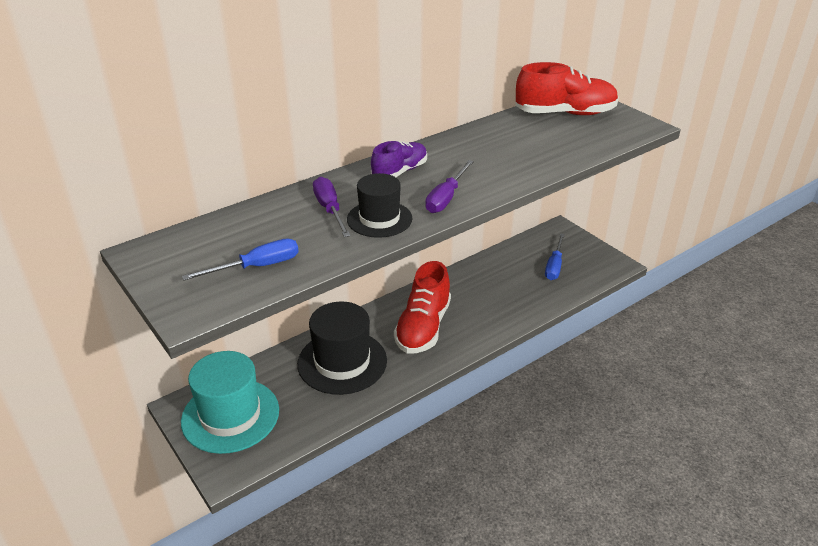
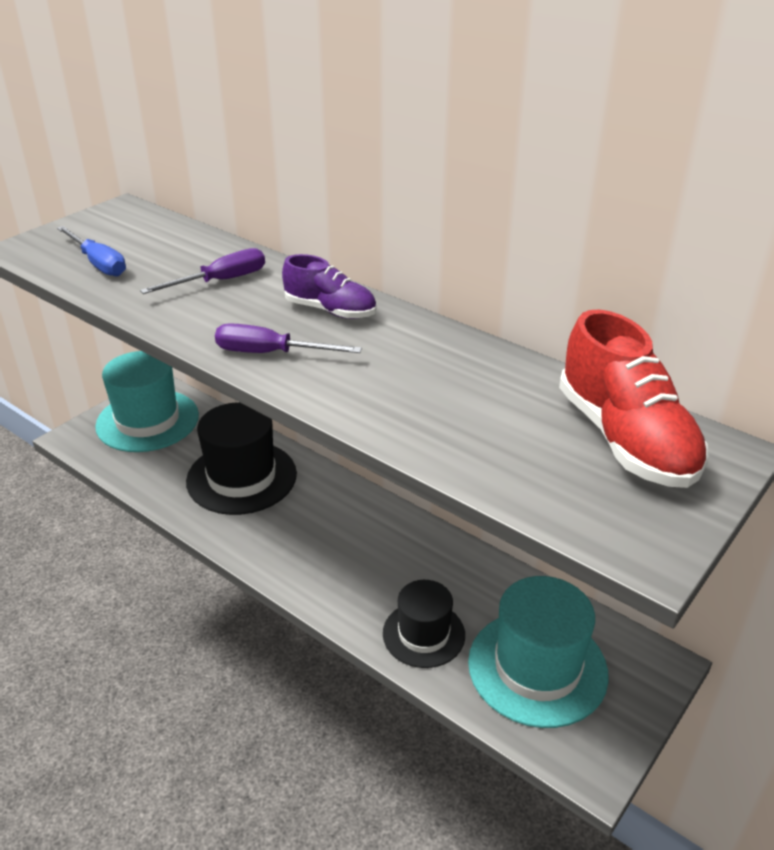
camera: 75 degrees right, 0 degrees up
(379, 219) = (205, 314): black hat -> black hat (423, 634)
(423, 327) = (325, 534): red shoe -> none
(554, 266) = (537, 667): blue screwdriver -> turquoise hat

